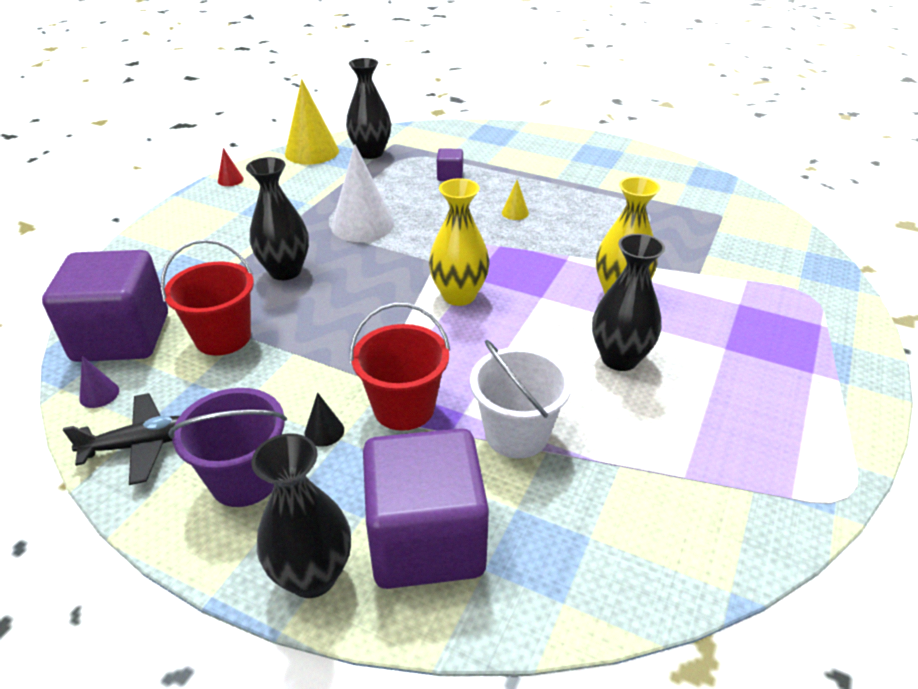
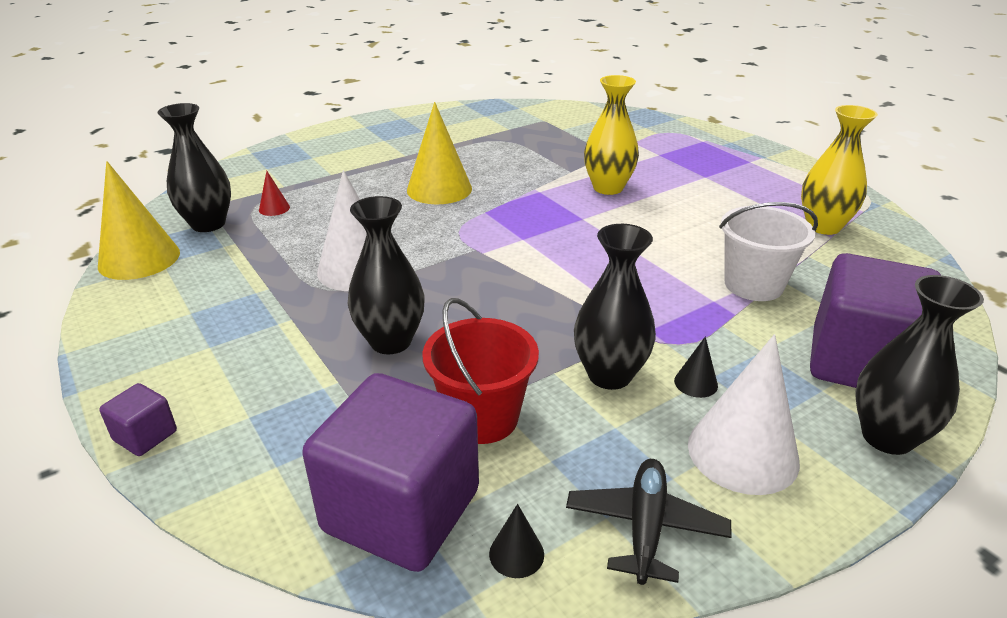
camera: 60 degrees left, 5 degrees down
(99, 394) = (516, 554): purple cone -> black cone
(230, 180) = (110, 335): red cone -> red cone (274, 208)
(245, 479) = (742, 452): purple bucket -> white cone
(404, 408) = (688, 328): red bucket -> none
(450, 176) = (328, 198): purple cube -> purple cube (145, 436)
(459, 296) = (543, 254): yellow vase -> yellow vase (823, 226)
(515, 213) = (439, 189): yellow cone -> yellow cone, size x2.26
(619, 358) = (689, 215): black vase -> black vase (609, 375)

